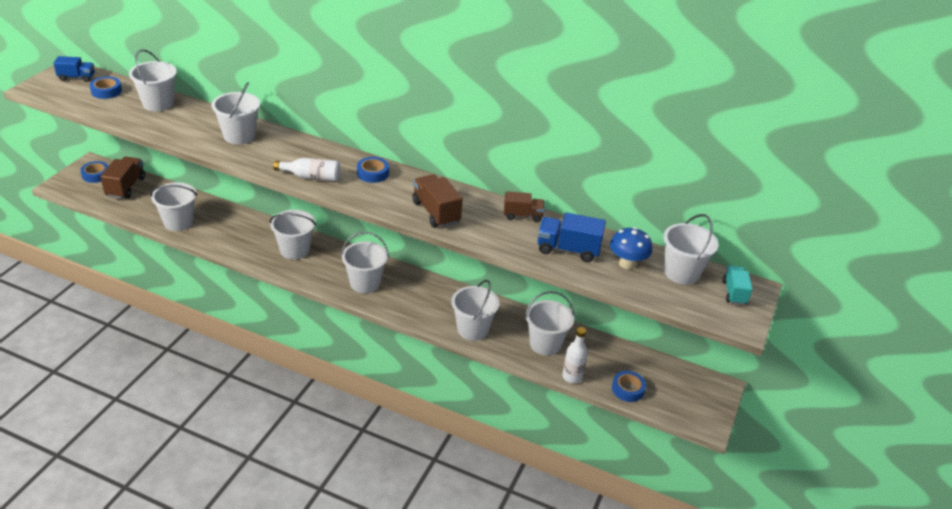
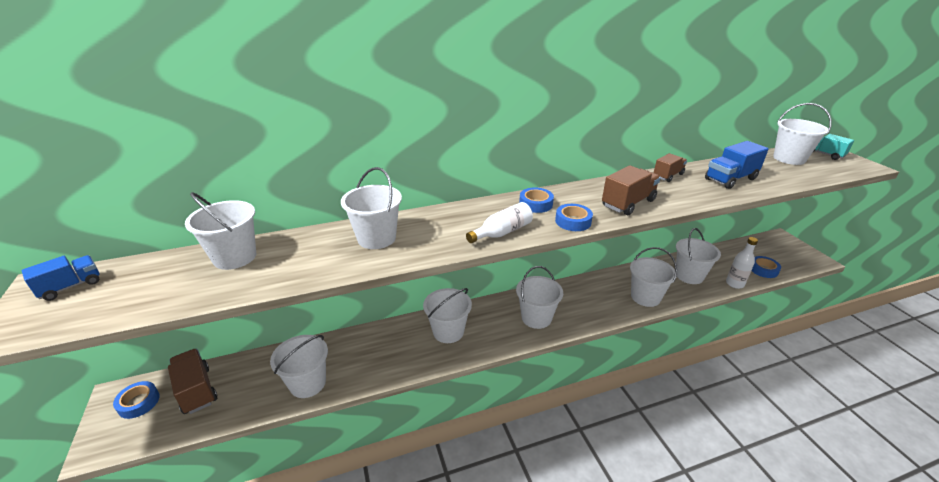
camera: 40 degrees left, 5 degrees down
(106, 91) = (142, 279): blue tape -> blue tape (573, 221)
(436, 212) = (628, 203): brown truck -> brown truck turned 120 degrees clockwise
(627, 264) = (765, 169): blue mushroom -> none

